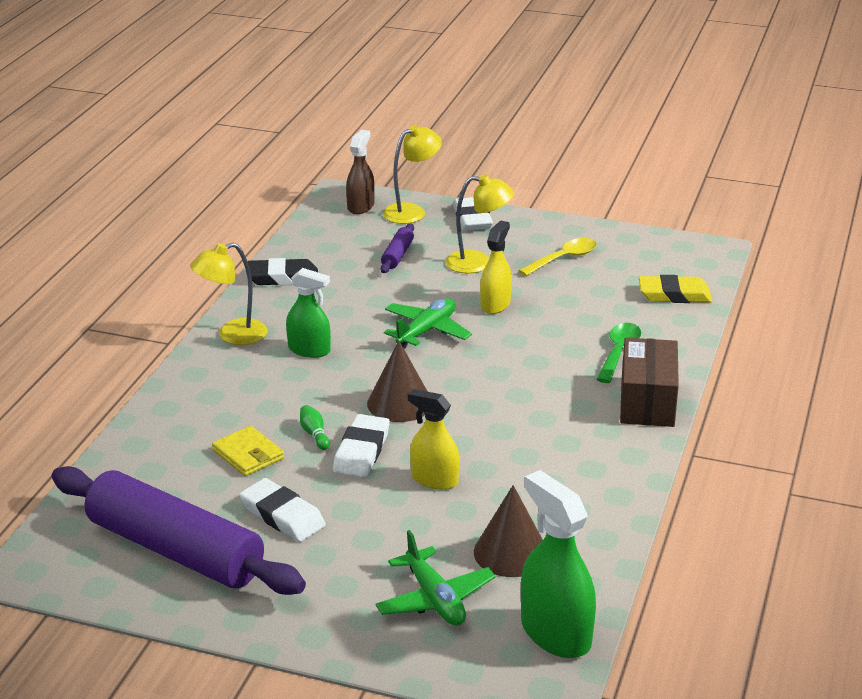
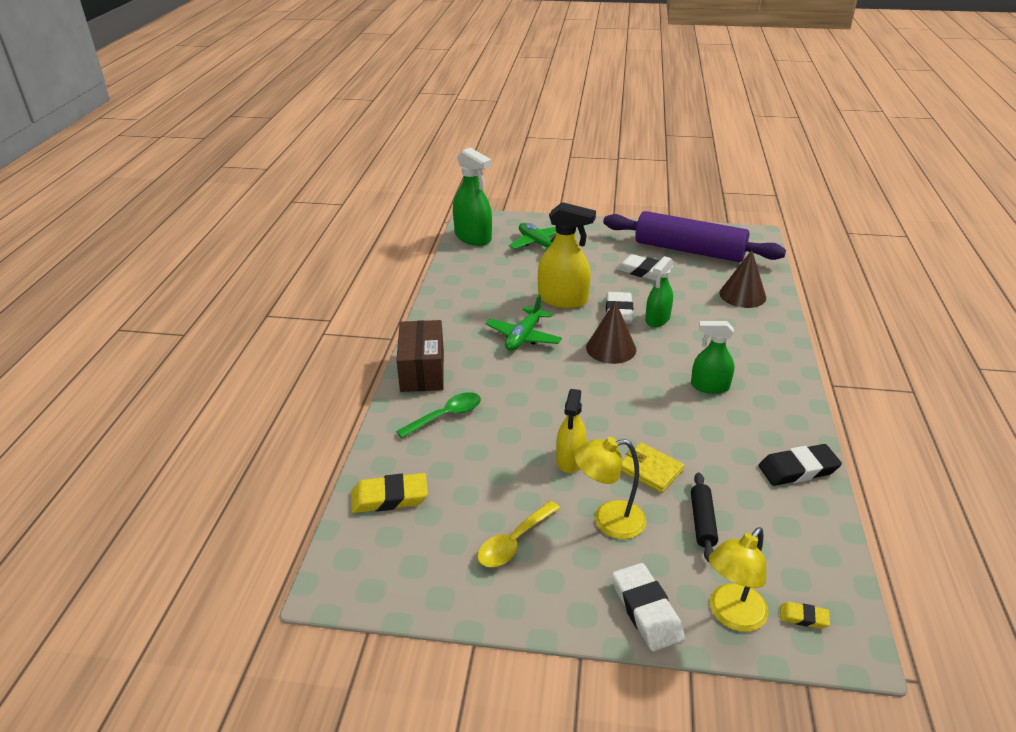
camera: 170 degrees right, 5 degrees up
(232, 335) = (784, 393): yellow lamp -> none
(248, 454) = (691, 302): yellow wallet -> yellow wallet (650, 470)
(314, 434) = (657, 319): green bowling pin -> green spray bottle
(360, 206) = (803, 617): brown spray bottle -> yellow eraser
(397, 255) = (702, 521): purple rolling pin -> black rolling pin
(426, 331) = (621, 418): green plane -> green plane (523, 337)
(434, 479) = (563, 300): yellow spray bottle -> yellow spray bottle, size x1.54
(511, 552) = (504, 267): brown cone -> brown cone (742, 295)
(619, 352) = (446, 416): green spoon -> green spoon turned 135 degrees counterclockwise

